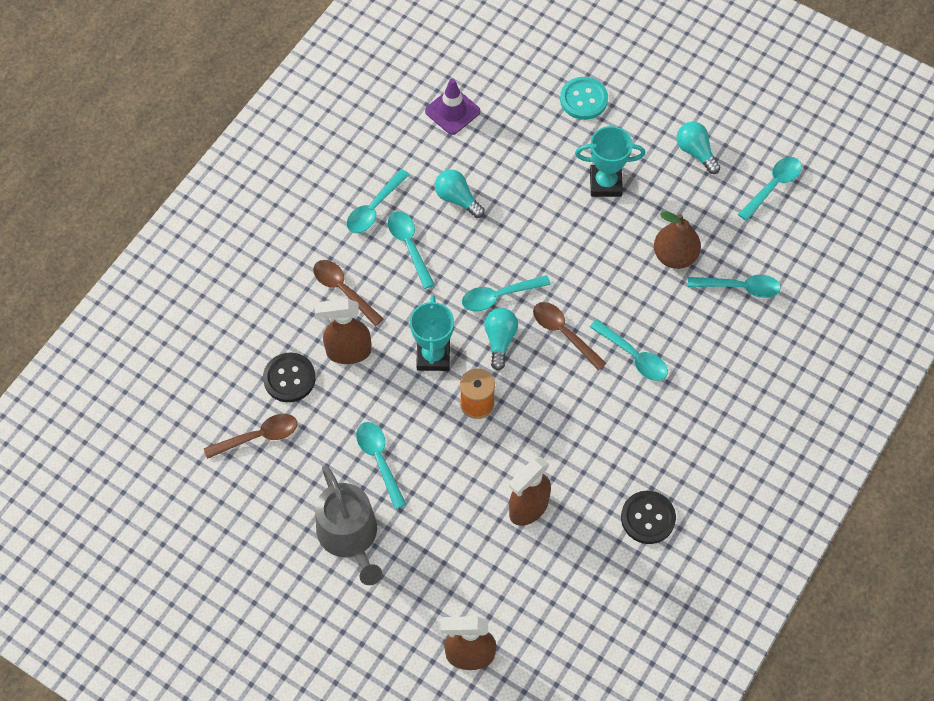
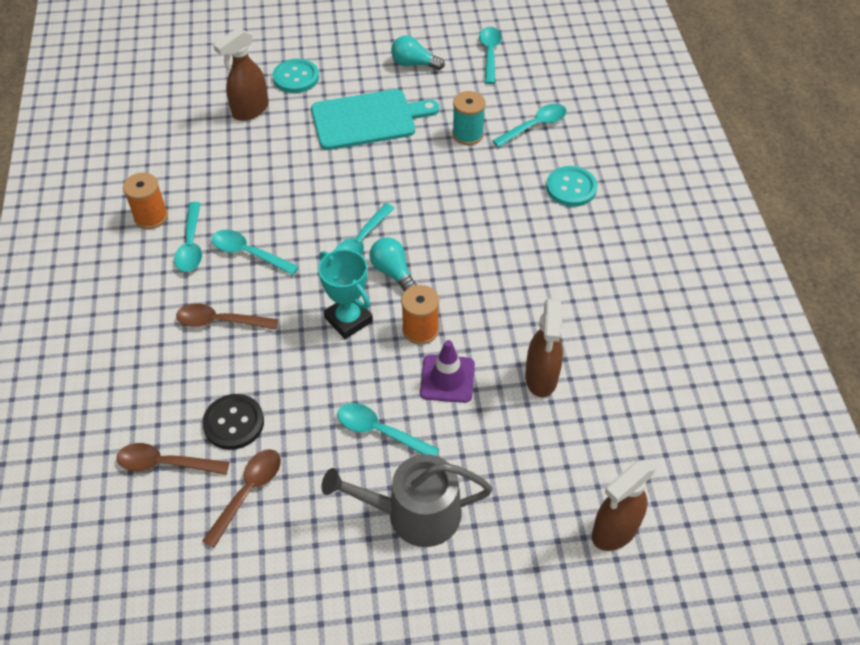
camera: 40 degrees left, 10 degrees down
(348, 352) = (269, 366): brown spray bottle -> brown spray bottle (250, 110)
(350, 536) = (414, 513): grey watering can -> grey watering can turned 150 degrees clockwise
(365, 161) = (151, 217): none -> orange spool
(452, 111) = (196, 141): purple traffic cone -> purple traffic cone (447, 379)
(457, 199) = (258, 197): turquoise light bulb -> none
(563, 333) = (438, 235): brown spoon -> brown spoon (165, 463)
(605, 183) = (367, 119): turquoise trophy -> turquoise cutting board
(633, 356) = (507, 216): turquoise spoon -> none
(648, 518) = (637, 319): black button -> none
(674, 256) = (467, 134): brown pear -> turquoise spool
(711, 368) = (571, 188): none -> turquoise button

